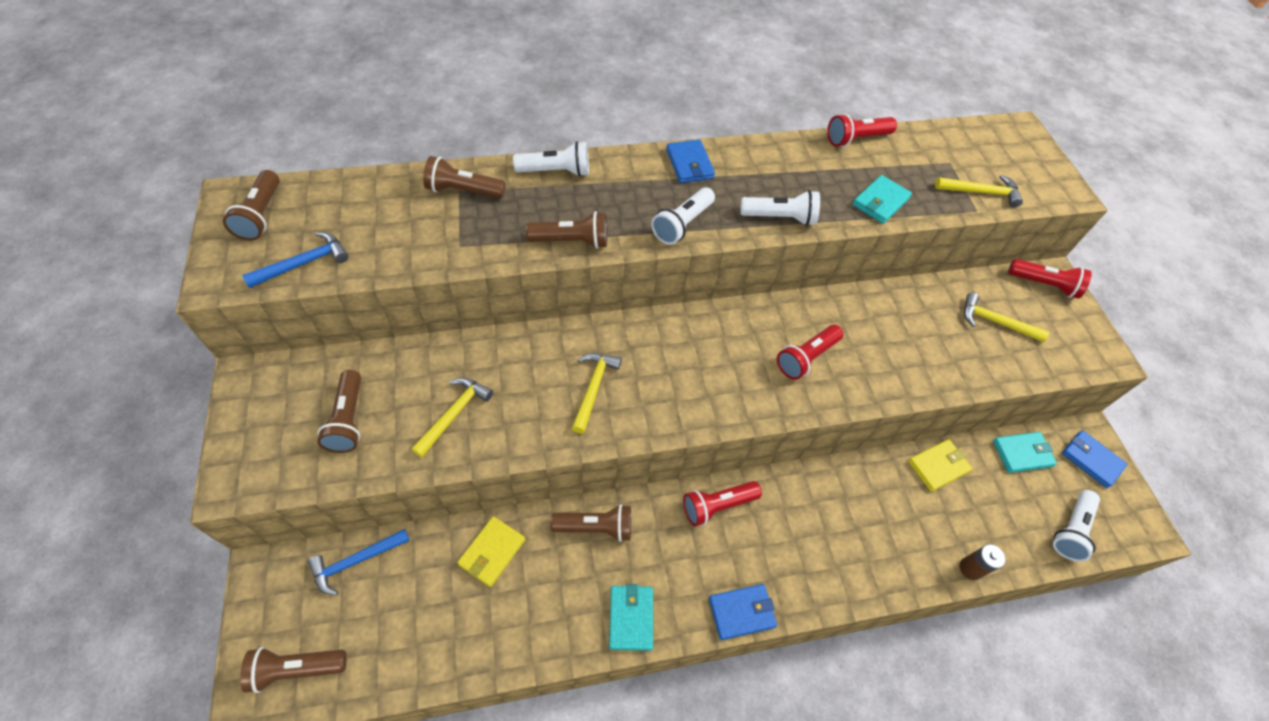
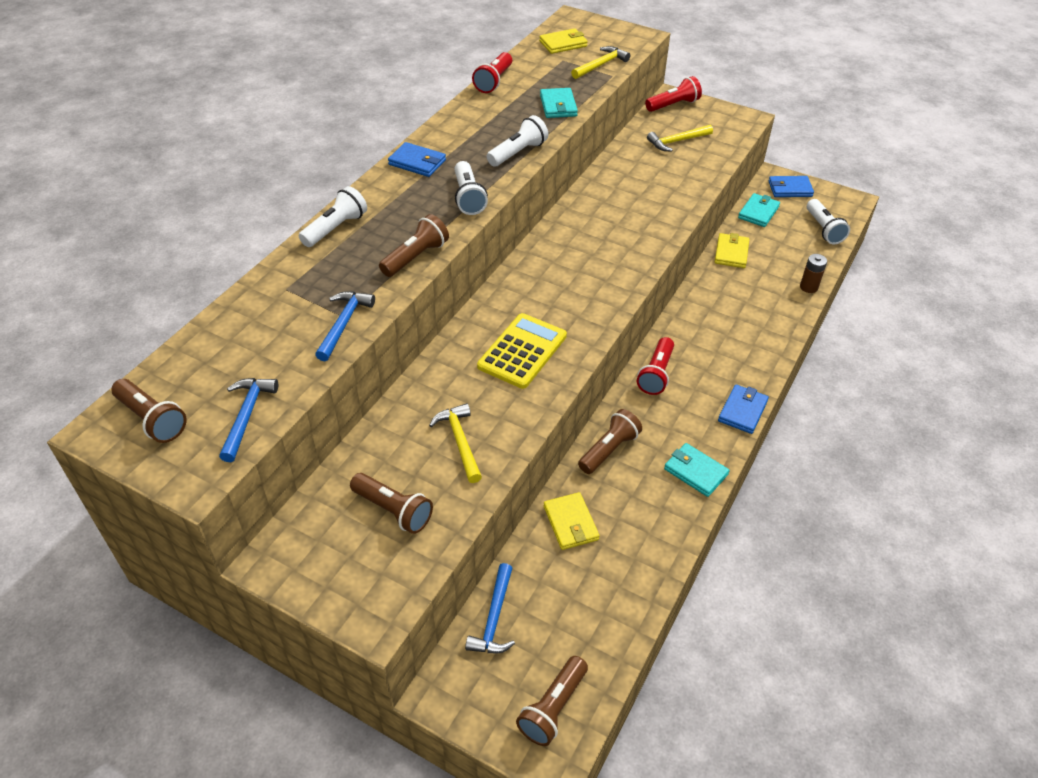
camera: 45 degrees left, 10 degrees down
(451, 250) = (344, 324): none -> blue hammer
(463, 191) = (289, 286): brown flashlight -> none
(593, 388) = (522, 351): yellow hammer -> yellow calculator
(806, 358) = (613, 235): red flashlight -> none
(973, 147) = (563, 44): none -> yellow wallet

